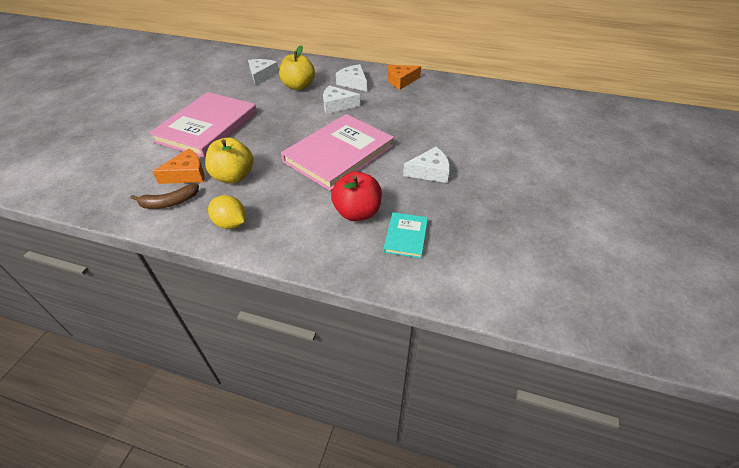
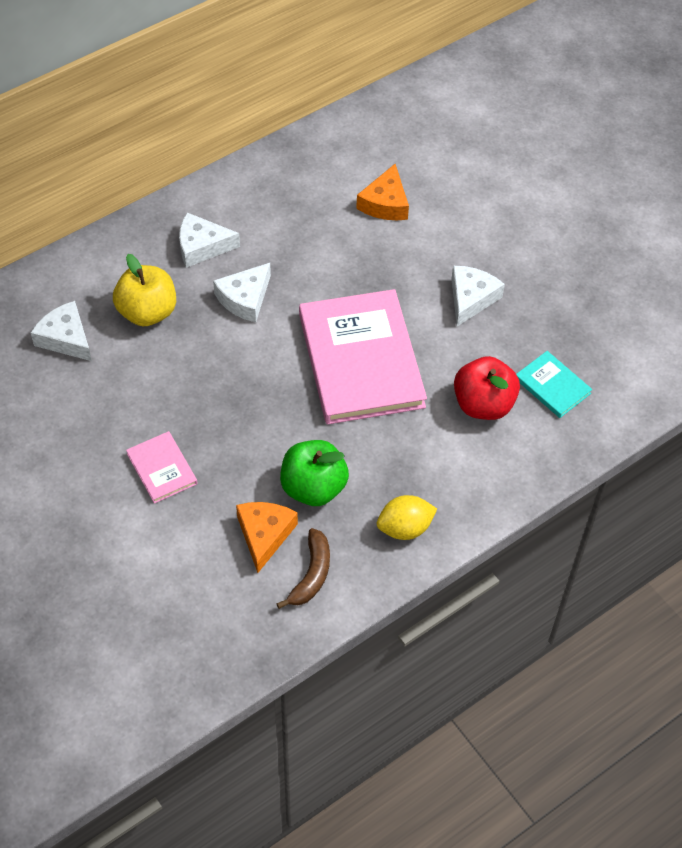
camera: 55 degrees left, 10 degrees up
(207, 127) = (162, 469): pink book -> pink book, size x0.45
(234, 176) = (313, 488): yellow apple -> green apple
(401, 81) = (250, 194): orange cheese -> orange cheese (385, 203)

